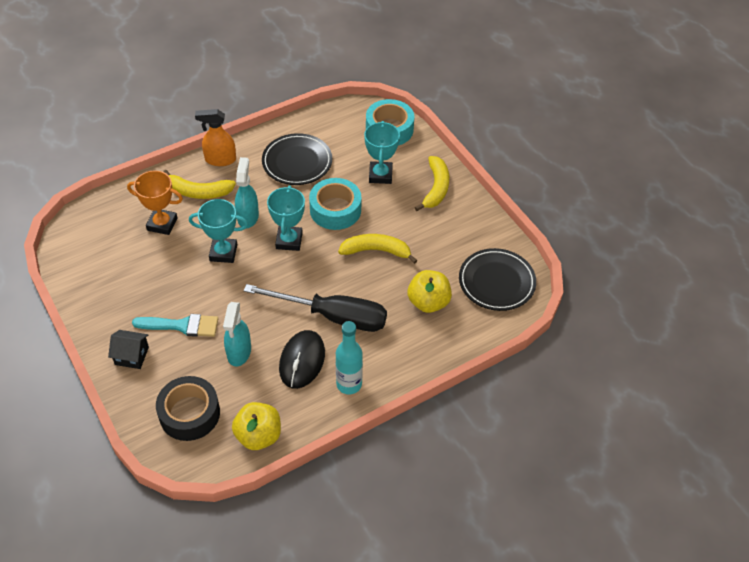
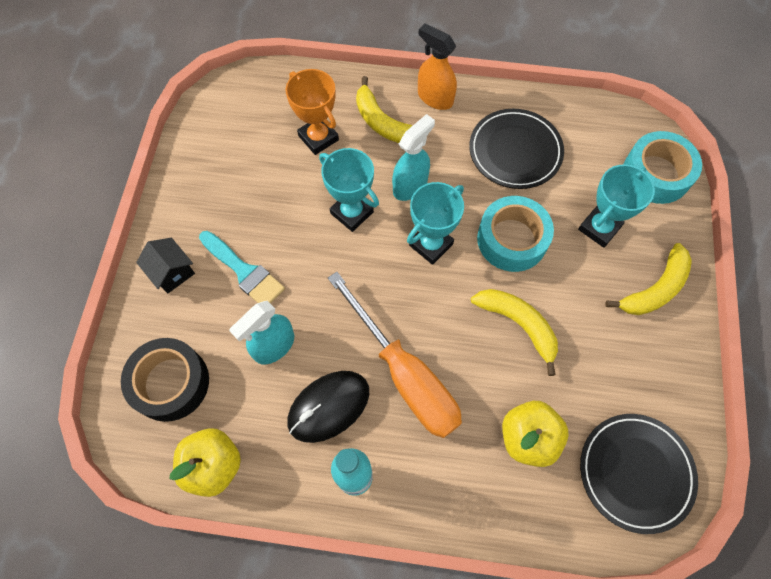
camera: 40 degrees right, 15 degrees up
(333, 316) = (405, 375): black screwdriver -> orange screwdriver

